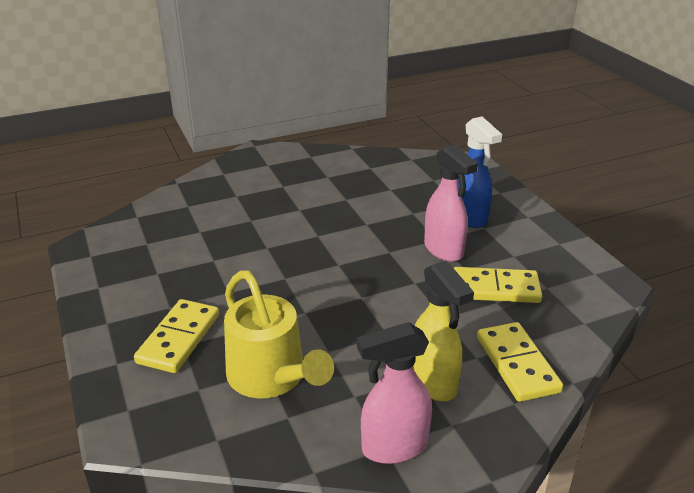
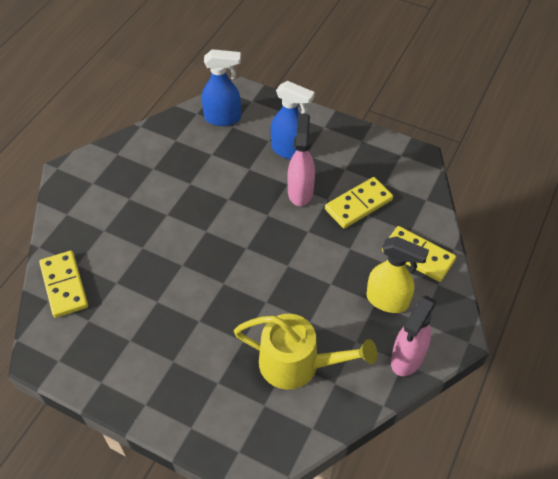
camera: 40 degrees left, 20 degrees up
(178, 338) = (209, 380): yellow domino -> yellow domino (64, 285)
(431, 171) = (223, 118): none -> blue spray bottle
(444, 250) = (300, 191): pink spray bottle -> pink spray bottle turned 105 degrees counterclockwise

